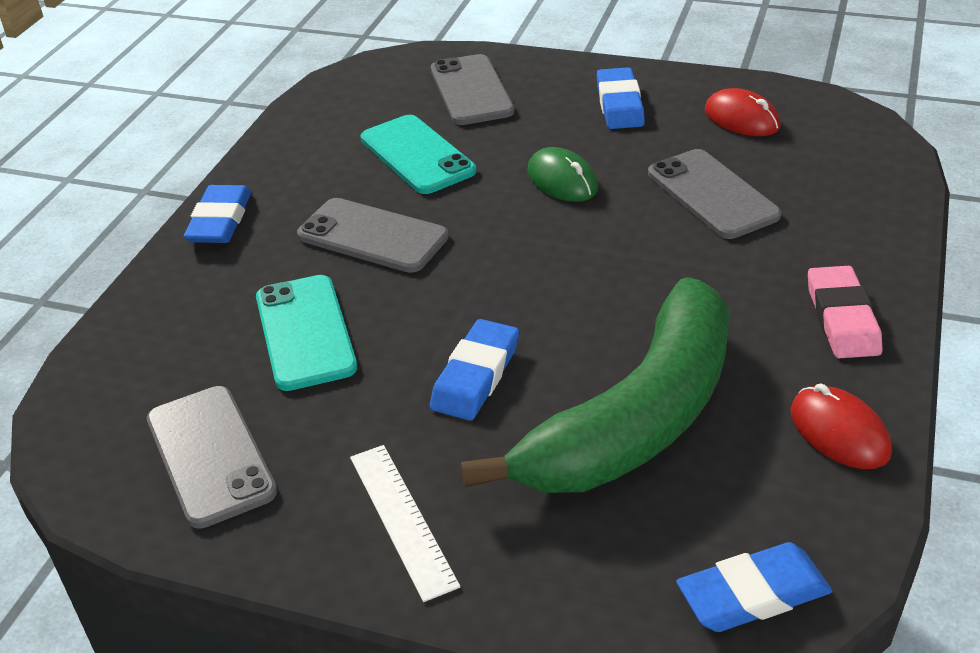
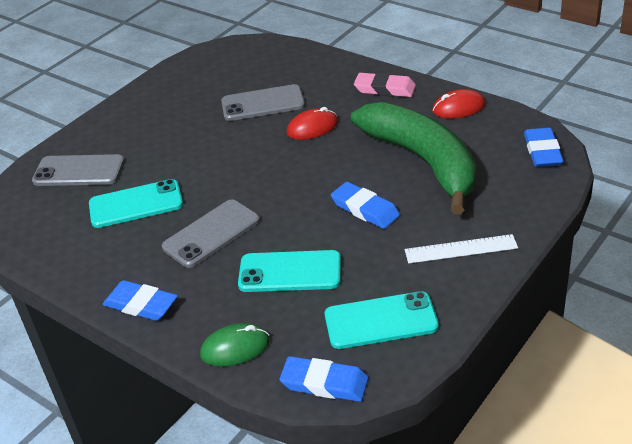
camera: 70 degrees left, 0 degrees up
(210, 455) = (381, 321): grey phone -> turquoise phone
(562, 180) = (210, 151): green mouse -> green mouse (235, 348)
(619, 104) = (149, 117): blue eraser -> blue eraser (324, 383)
(741, 119) = (201, 79): red mouse -> red mouse (312, 128)

